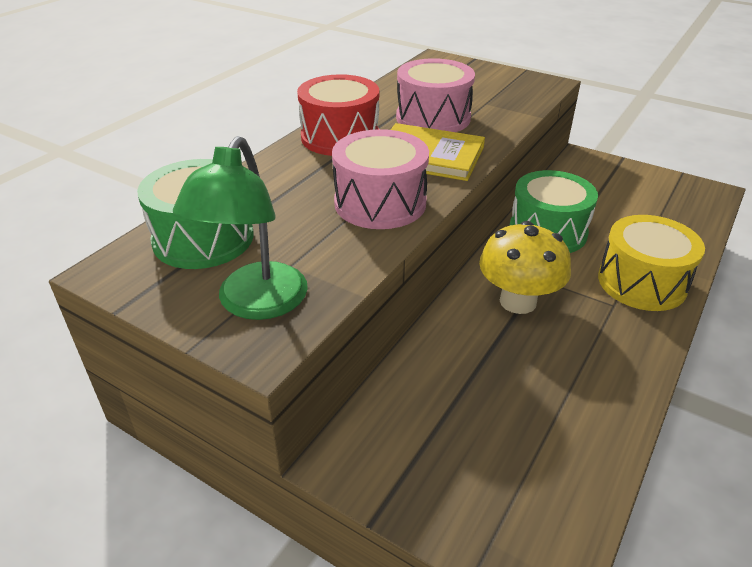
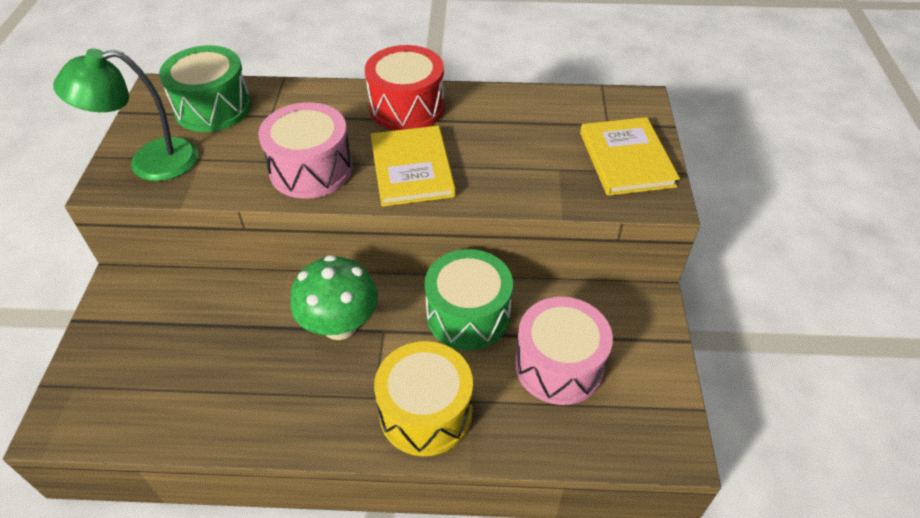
camera: 60 degrees right, 10 degrees up
(433, 118) = (492, 146): pink drum -> pink drum (559, 365)
(496, 80) = (626, 159): none -> yellow book
(518, 301) = (340, 325): yellow mushroom -> green mushroom

